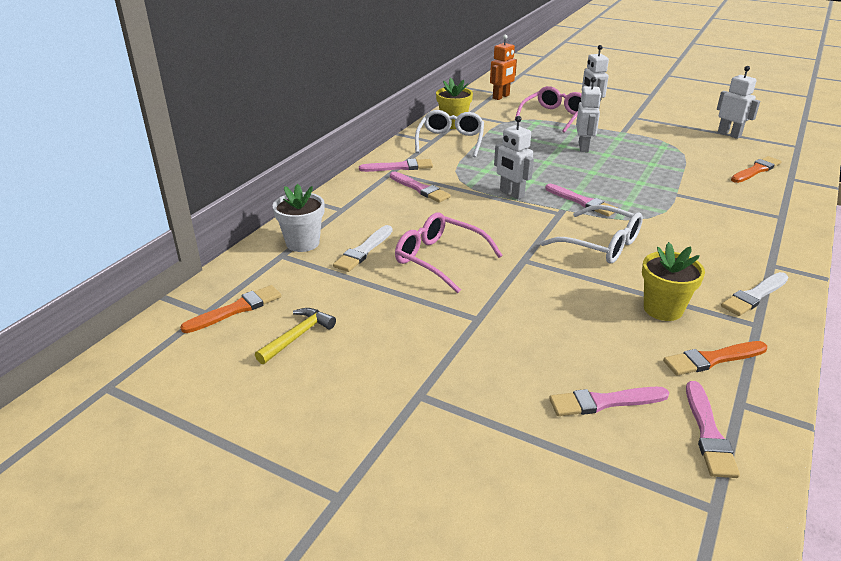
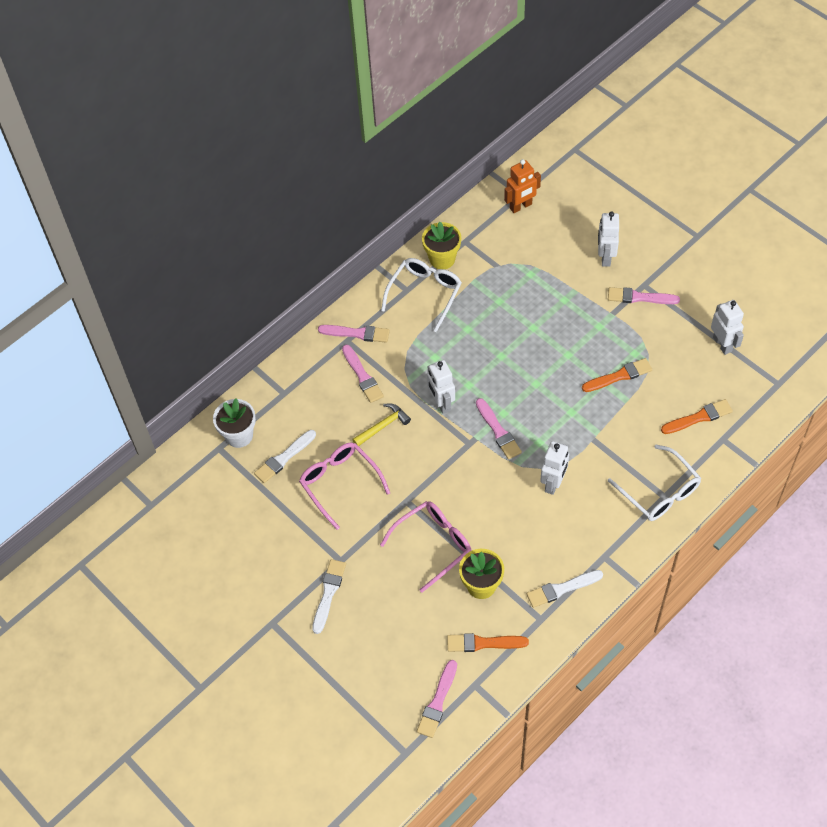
camera: 20 degrees right, 25 degrees up
(236, 309) = (173, 507): orange brush -> orange brush (619, 376)
(297, 336) = (209, 547): yellow hammer -> yellow hammer (383, 426)
(481, 350) = (328, 593): none -> white brush
(554, 116) = (557, 264): pink glasses -> pink glasses (433, 545)
(583, 147) = (552, 337): white robot -> white robot (553, 483)
(601, 244) = (479, 496): white glasses -> white glasses (659, 492)
(604, 402) = (387, 660): pink brush -> pink brush (639, 297)

